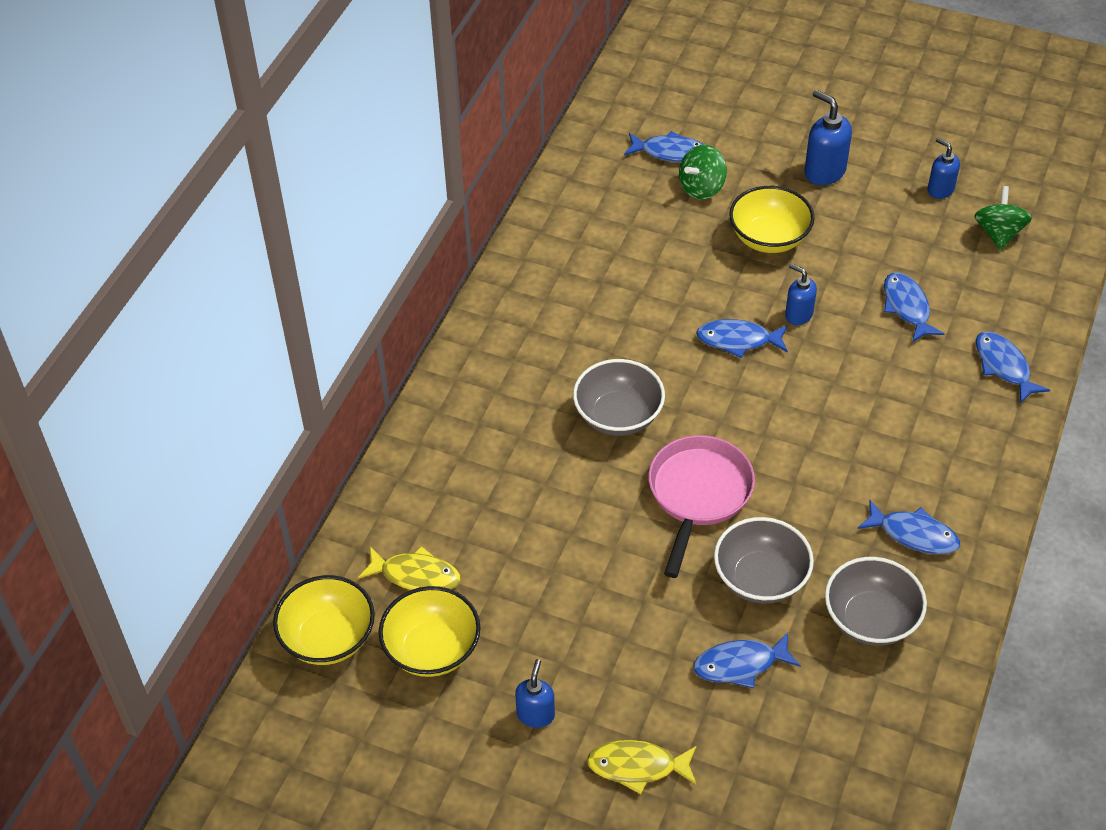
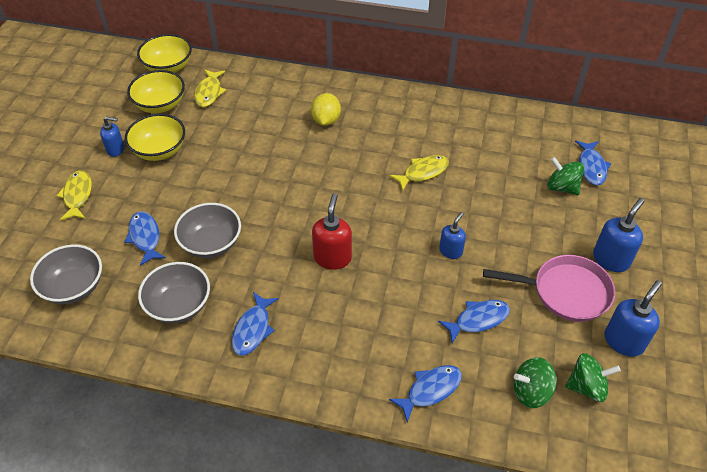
camera: 80 degrees right, 0 degrees up
(521, 420) = (326, 120): none -> yellow lemon
(618, 416) = (336, 163): grey bowl -> grey bowl (74, 287)
(653, 321) = (423, 172): none -> yellow fish
(698, 494) = (277, 207): pink pan -> pink pan (565, 292)
(738, 340) = (417, 218): blue fish -> none
(769, 238) = (524, 229): yellow bowl -> yellow bowl (159, 150)
(799, 438) = (332, 258): none -> red soap dispenser
(940, 190) = (624, 341): blue soap dispenser -> blue soap dispenser, size x1.55
(1005, 280) = (531, 392): none -> green spinning top

